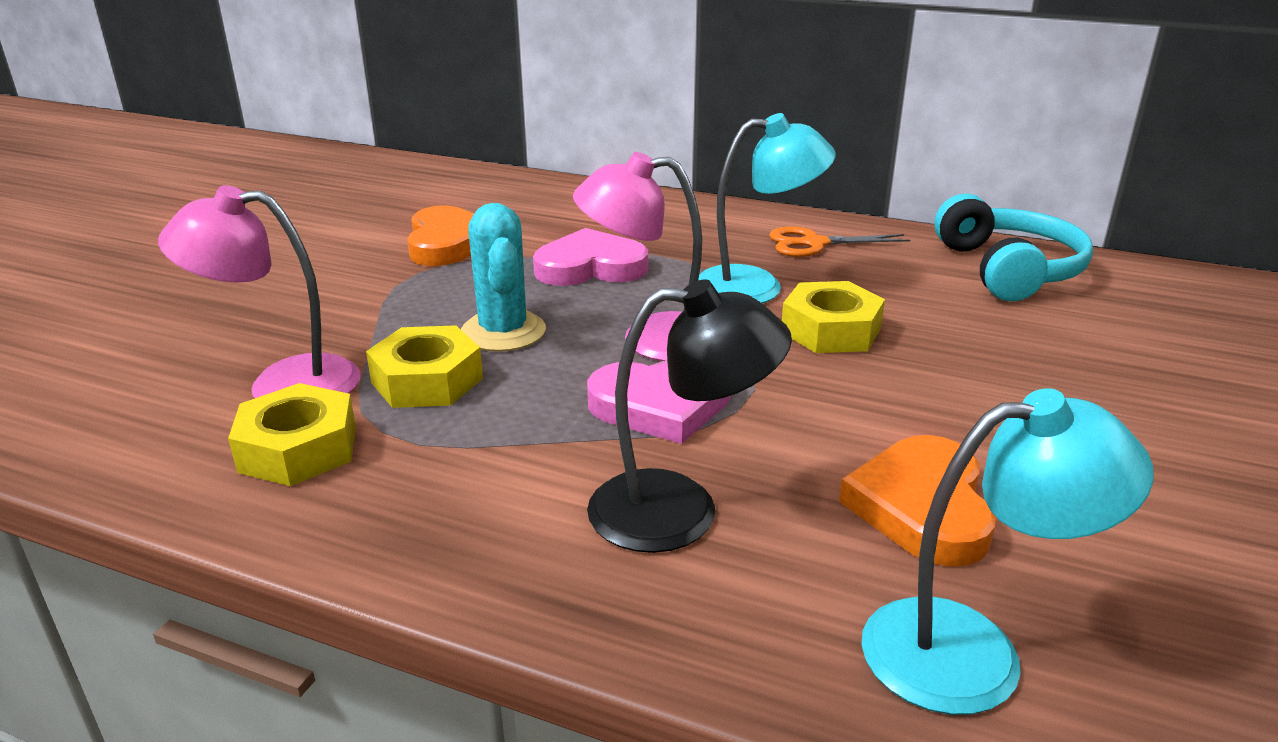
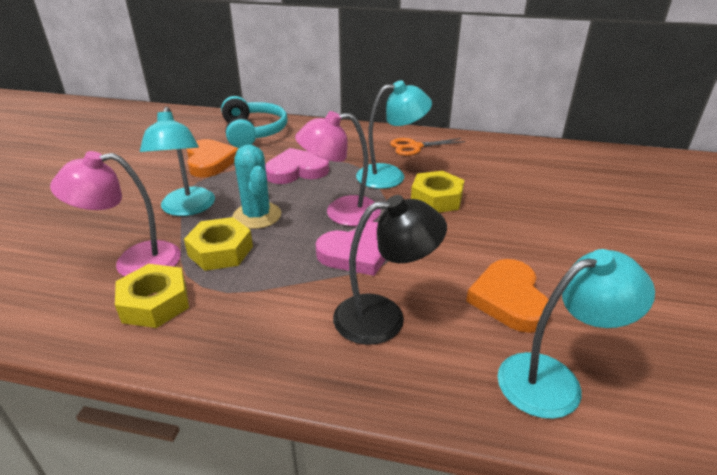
camera: 10 degrees left, 5 degrees up
(390, 311) = (187, 208): none -> turquoise lamp
(1008, 270) = (518, 155): turquoise headphones -> turquoise headphones (253, 132)

